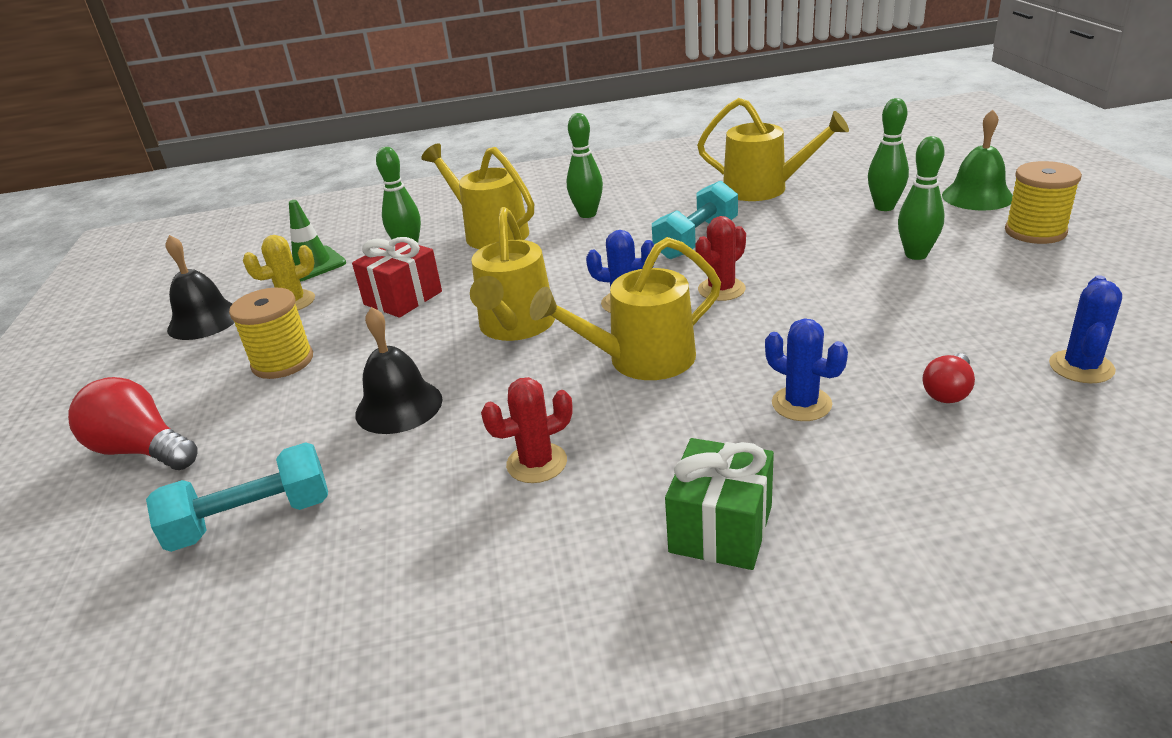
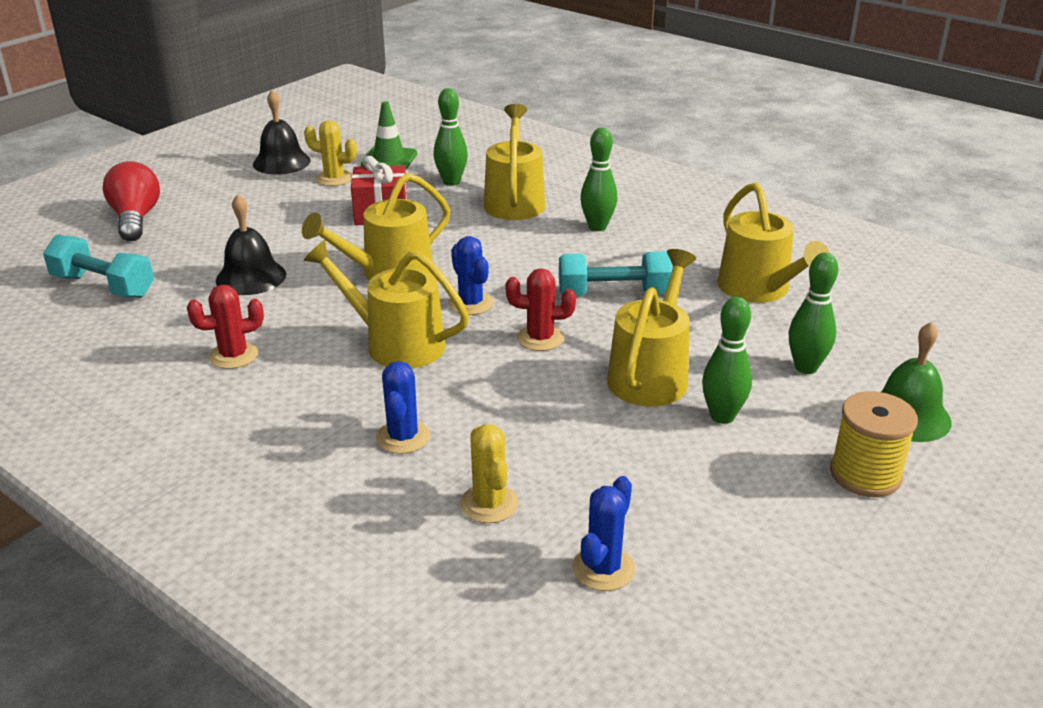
camera: 45 degrees right, 0 degrees up
(283, 362) = (262, 213): yellow spool -> none
(537, 463) = (233, 355): red cactus -> red cactus turned 45 degrees counterclockwise
(721, 529) = (221, 455): green gift -> none
(830, 262) = (650, 375): none -> yellow watering can
(948, 391) = (489, 504): red light bulb -> yellow cactus
(1081, 367) = (603, 568): blue cactus -> blue cactus turned 45 degrees counterclockwise

